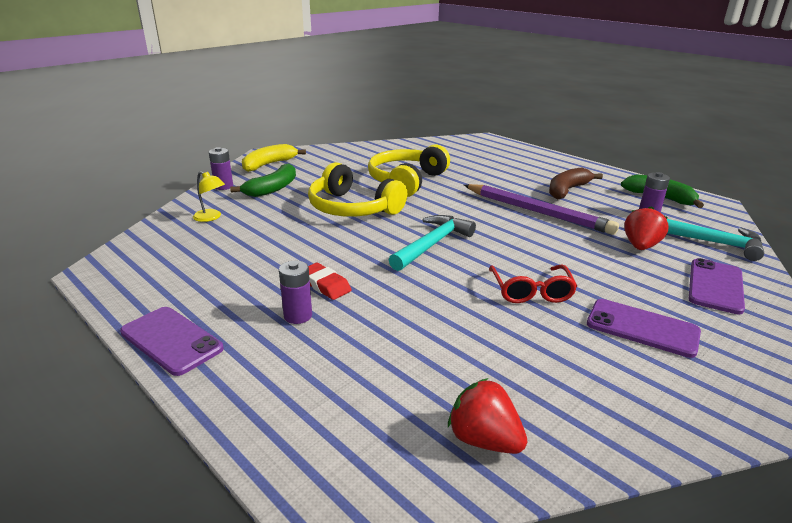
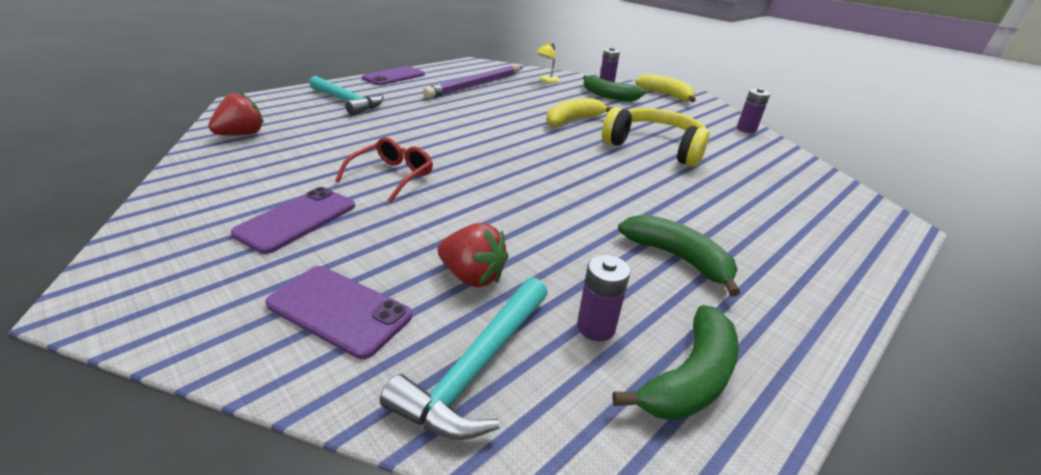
camera: 90 degrees right, 5 degrees up
(298, 316) = (402, 99): purple battery -> purple battery (746, 129)
(325, 285) = (437, 107): red eraser -> none
(352, 208) = (573, 120): yellow headphones -> yellow banana
(432, 244) = (495, 145): turquoise hammer -> turquoise hammer (347, 101)
(531, 291) = (392, 176): red glasses -> red glasses turned 120 degrees clockwise
(537, 212) = (582, 214): purple pencil -> purple pencil (476, 85)
(567, 190) = (677, 258): brown banana -> green banana

